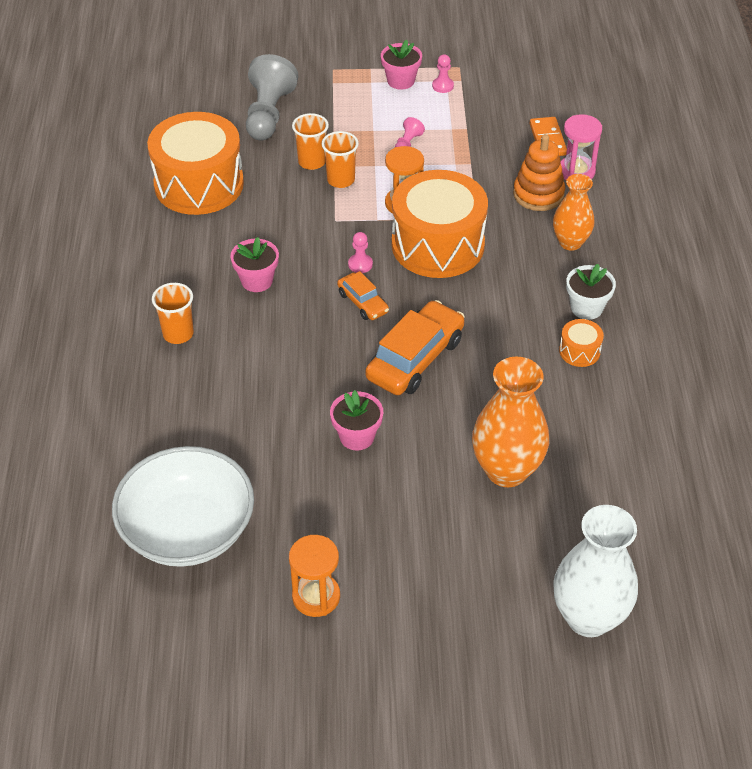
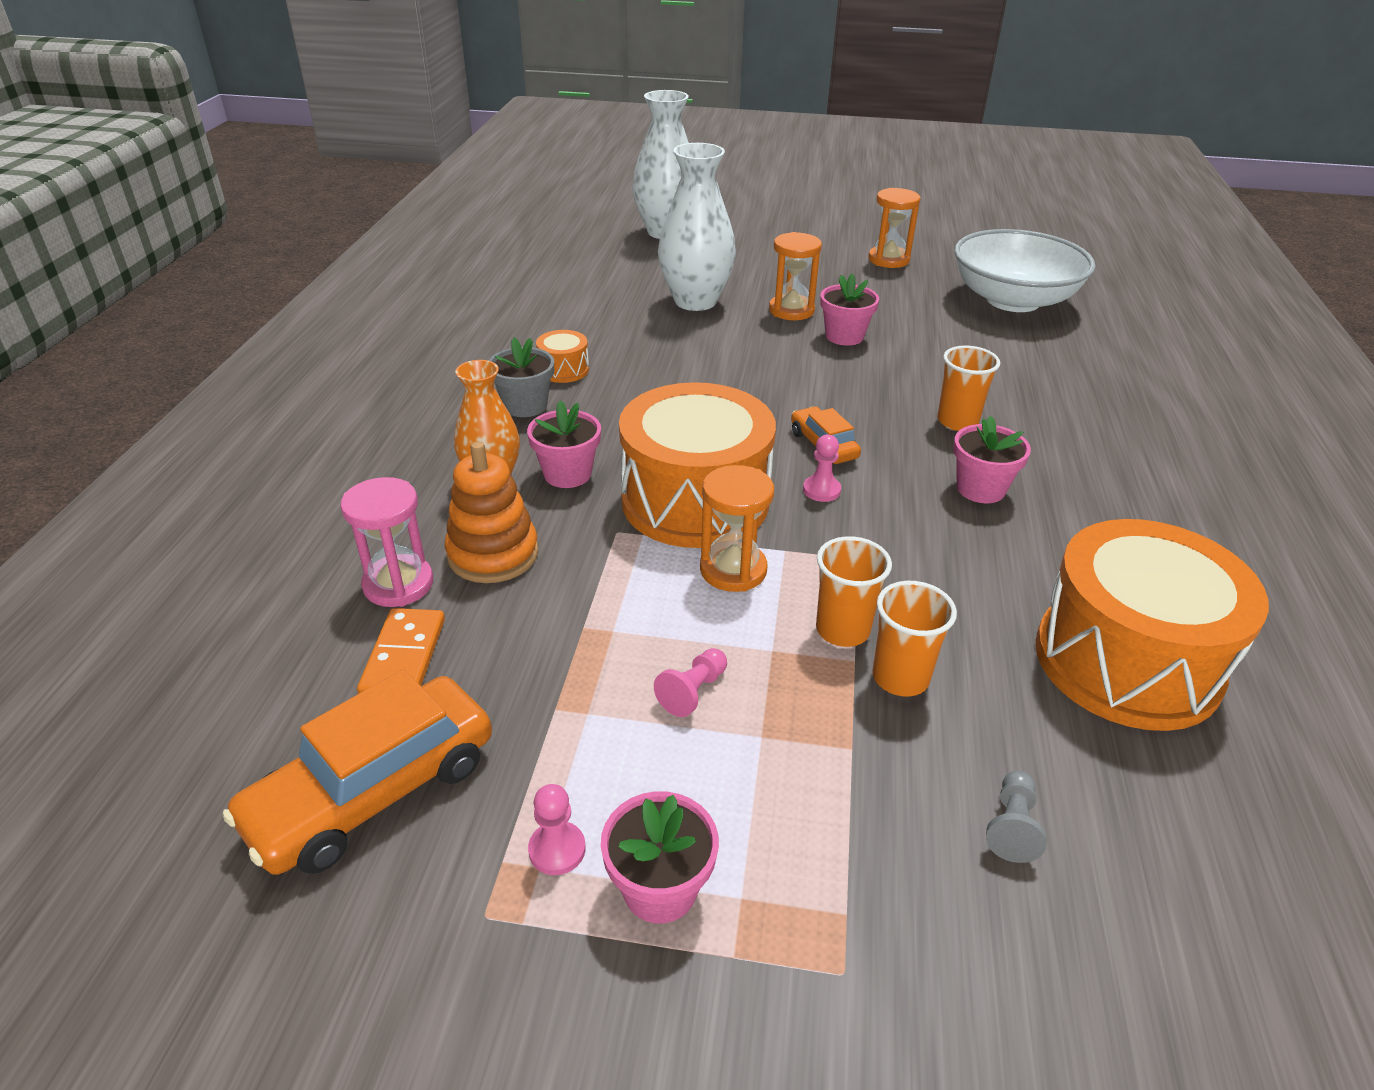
camera: 170 degrees left, 10 degrees down
(178, 334) = (1079, 442): orange cup -> orange cup (957, 421)
(268, 114) = (1012, 826): grey pawn -> grey pawn, size x0.44
(411, 471) = (791, 310): none -> orange hourglass
(415, 359) = (765, 385): orange car -> orange car (373, 791)
(506, 470) = (695, 301): orange vase -> white vase
(525, 253) = (567, 474): none -> pink flower pot
(586, 308) = (525, 406): white flower pot -> grey flower pot

